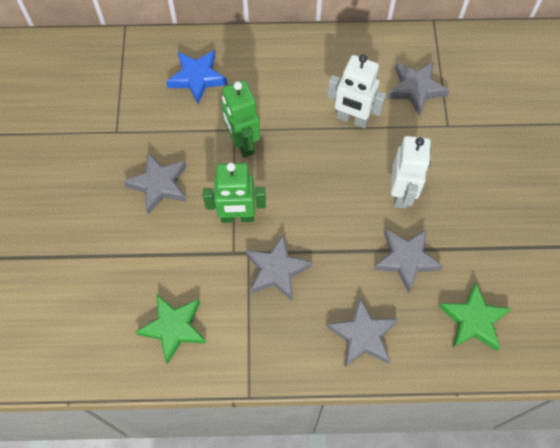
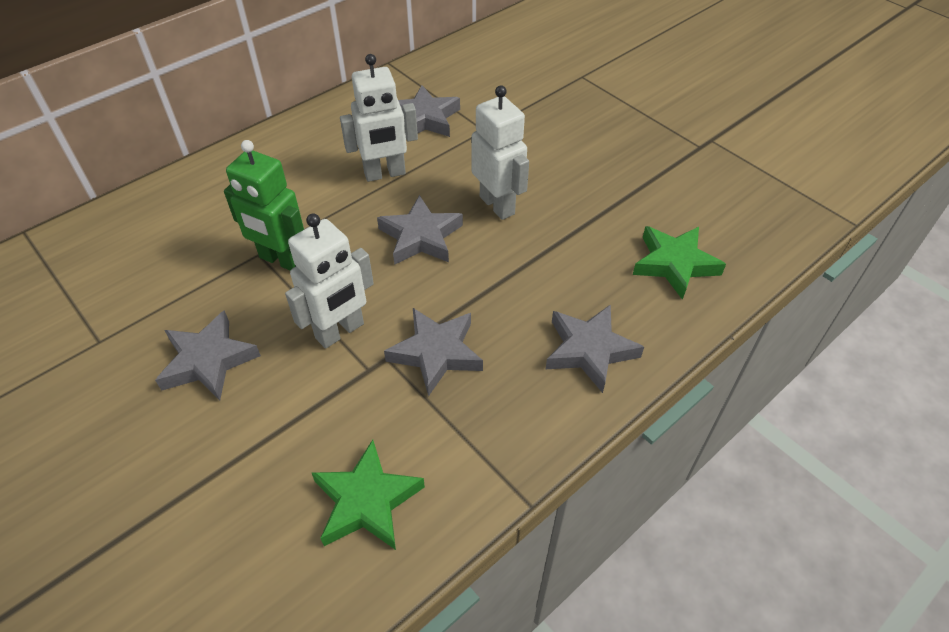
camera: 40 degrees left, 15 degrees down
(197, 78) = (168, 231): blue star -> none
(237, 217) = (340, 331): green robot -> white robot
(406, 259) = (559, 255): grey star -> grey star (421, 236)

